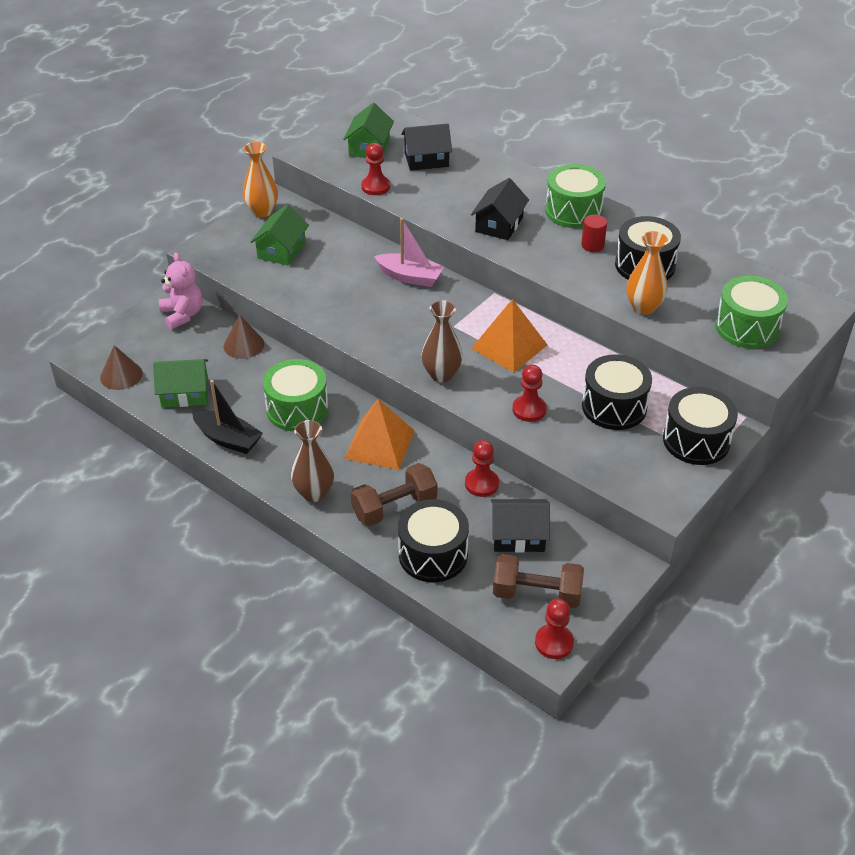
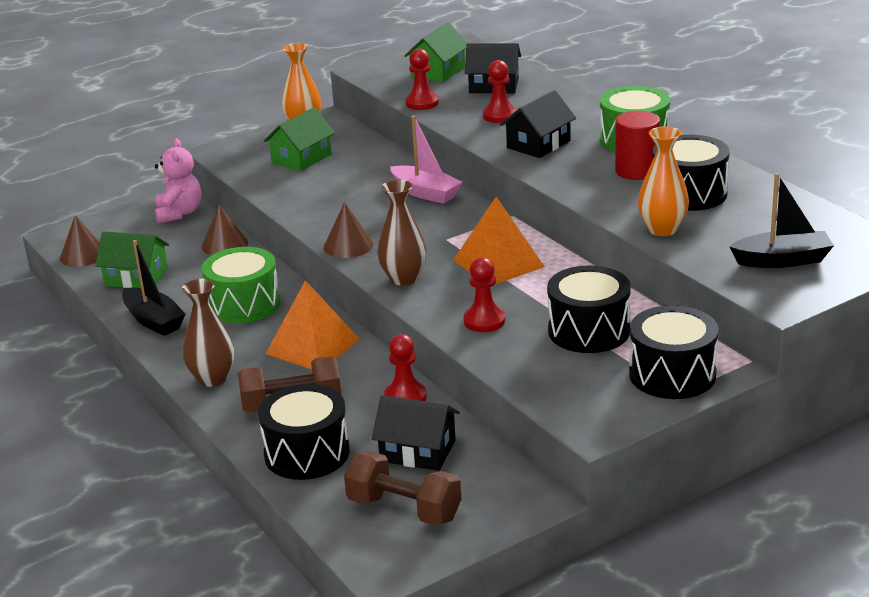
camera: 20 degrees right, 15 degrees down
(376, 345) = (348, 245): none -> brown cone
(554, 642) = (395, 559): red pawn -> red pawn (499, 116)
(592, 245) = (637, 171): red cylinder -> red cylinder, size x1.55
(747, 327) = (782, 260): green drum -> black boat

